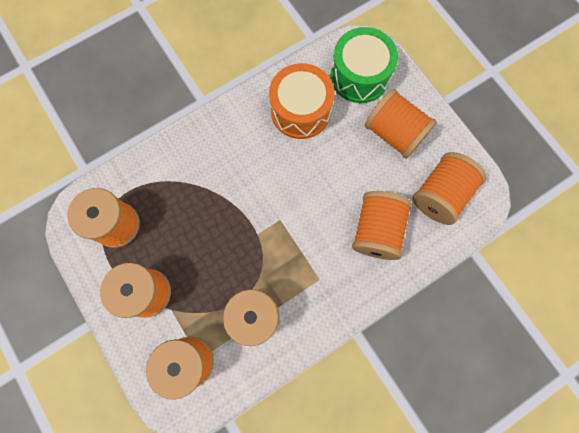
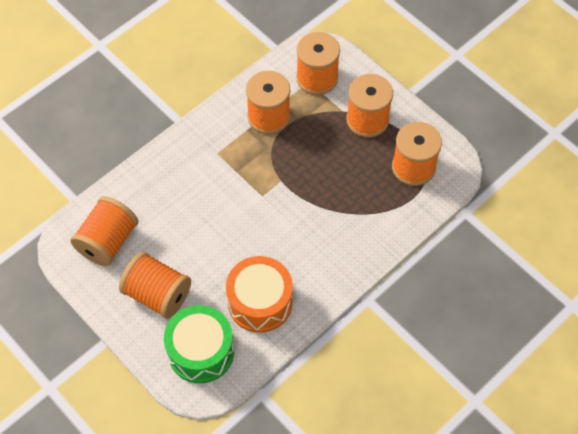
camera: 170 degrees right, 15 degrees down
(377, 230) = (168, 200): orange spool -> none

